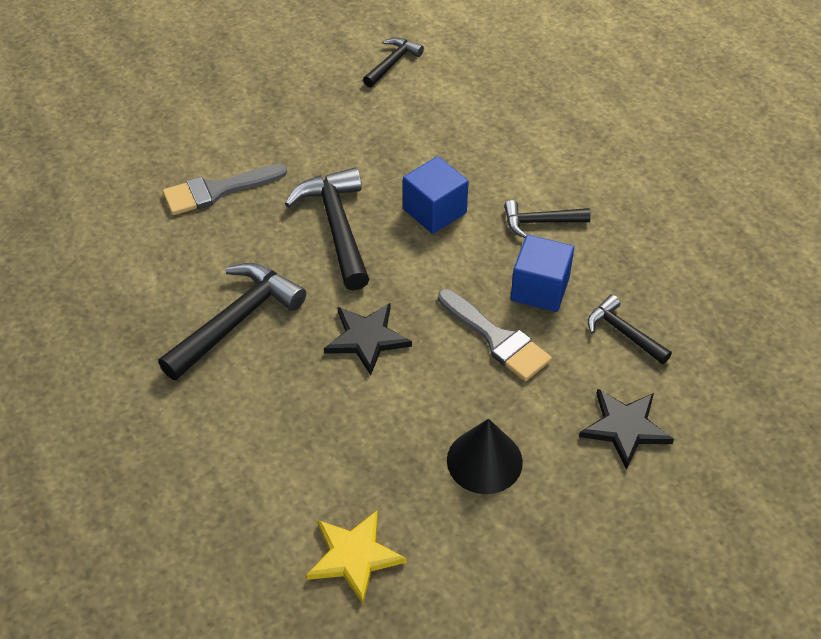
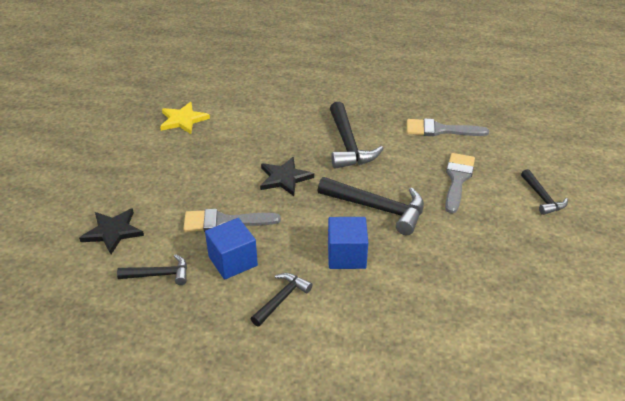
camera: 130 degrees right, 10 degrees down
(118, 252) = (440, 130): none -> grey brush
(392, 63) = (532, 329): black hammer -> black hammer (542, 198)
(484, 461) = (168, 175): black cone -> none

